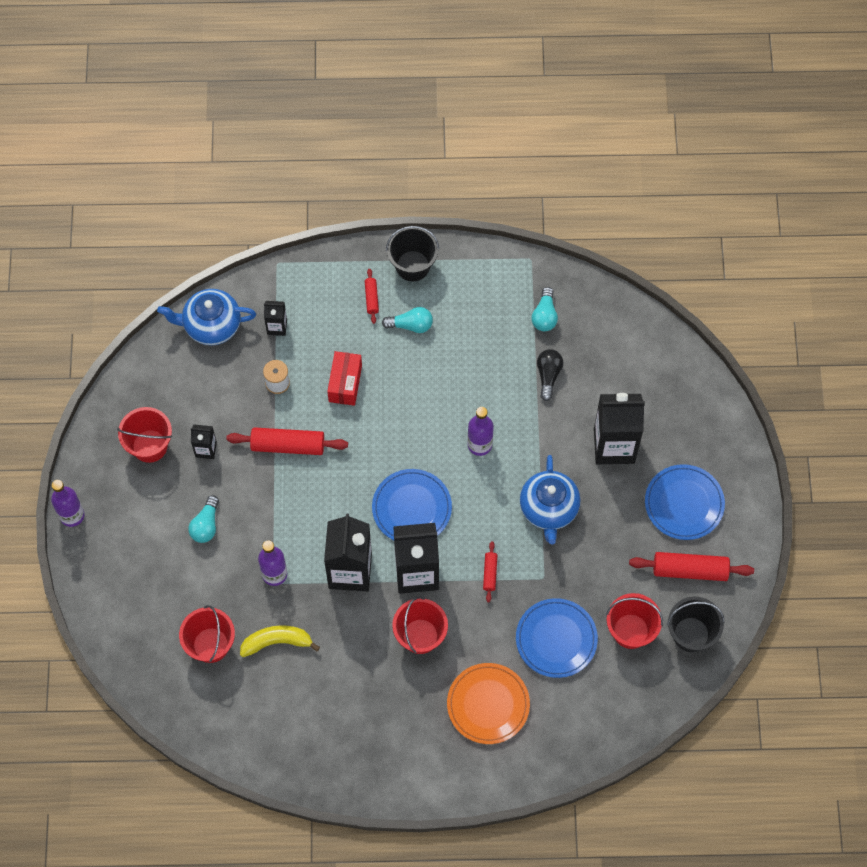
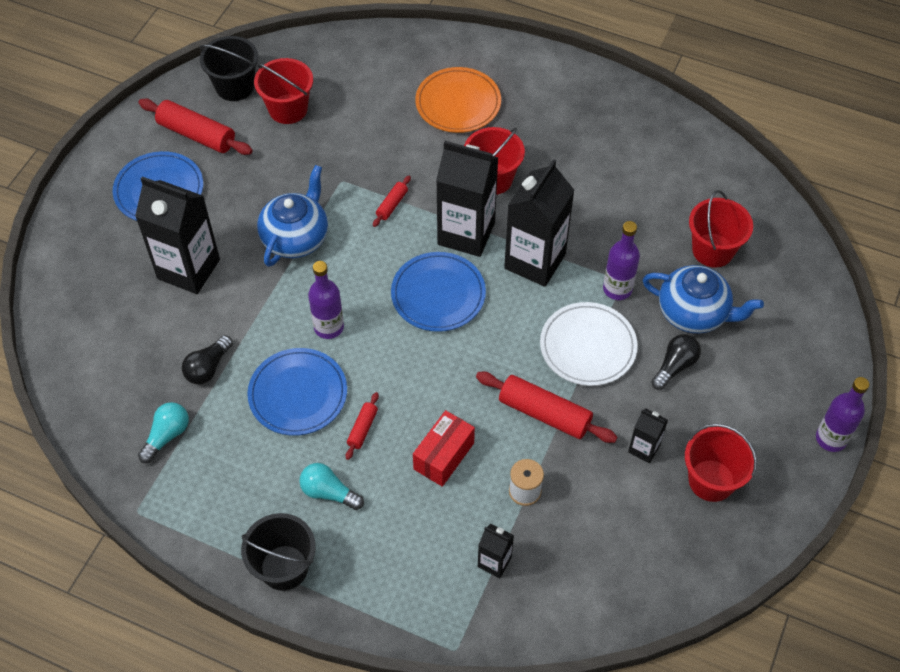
camera: 155 degrees left, 10 degrees down
(206, 525) = (675, 366): turquoise light bulb -> black light bulb
(211, 325) = (578, 601): blue teapot -> blue teapot (693, 313)
(277, 642) = (641, 227): yellow banana -> none
(278, 513) = (588, 346): none -> white plate
(371, 298) = (358, 547): red rolling pin -> red rolling pin (362, 429)
(556, 639) = (362, 128): blue plate -> blue plate (298, 394)

